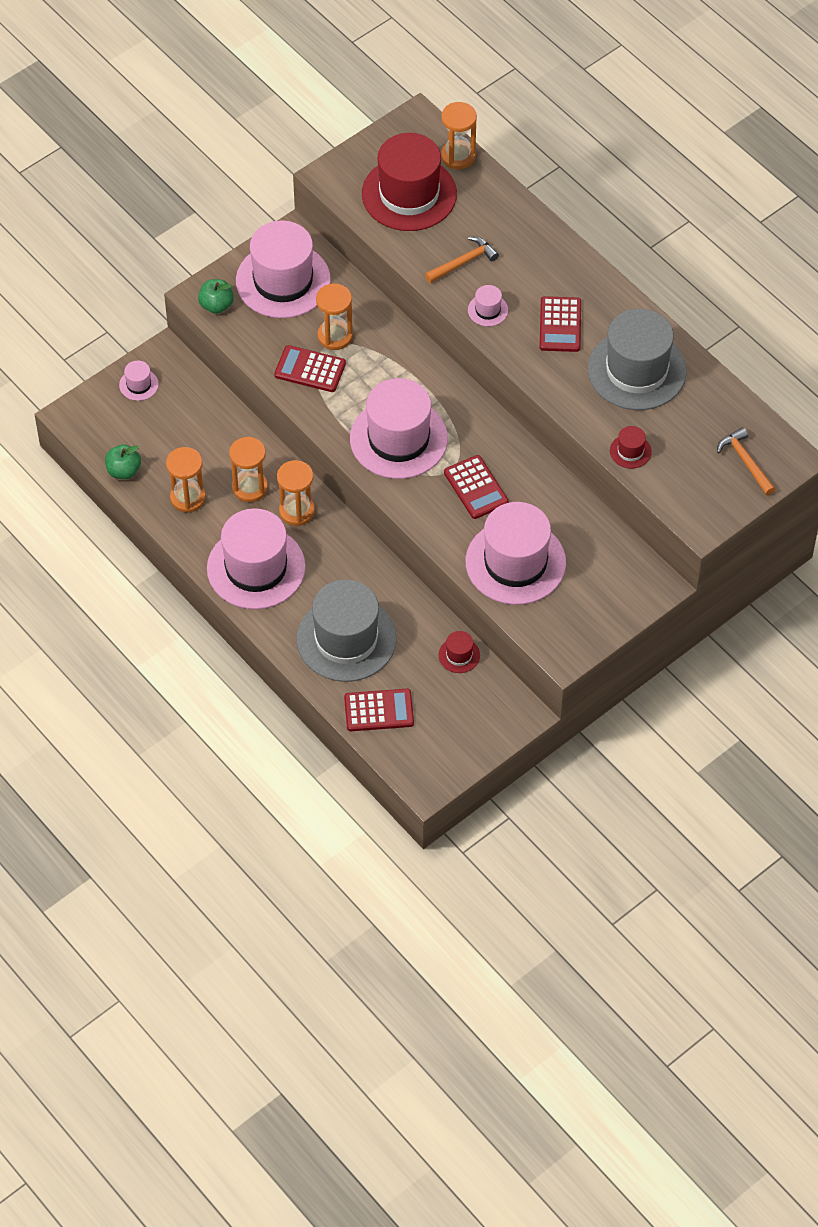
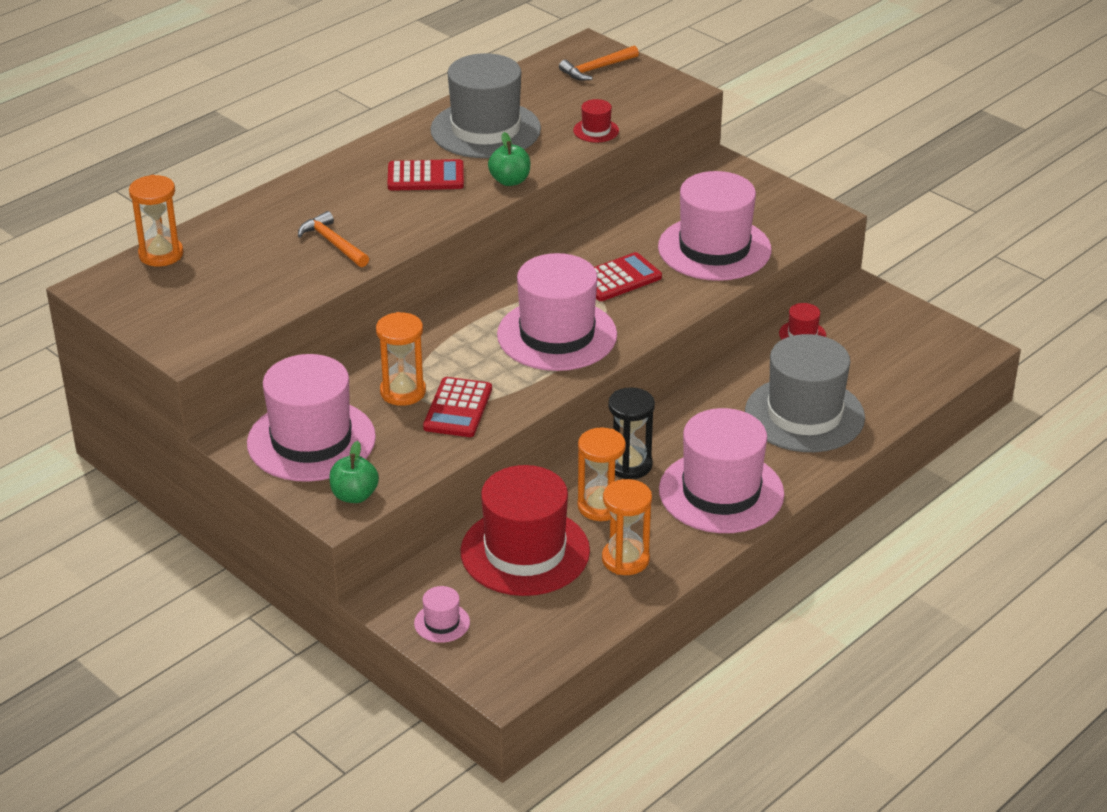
camera: 95 degrees left, 20 degrees down
(124, 471) = (591, 623): green apple -> green apple (510, 181)
(297, 511) = (629, 465): orange hourglass -> black hourglass
(379, 711) = (893, 385): red calculator -> none
(409, 194) = (221, 287): red hat -> red hat (525, 551)
(488, 310) = (406, 224): pink hat -> none

